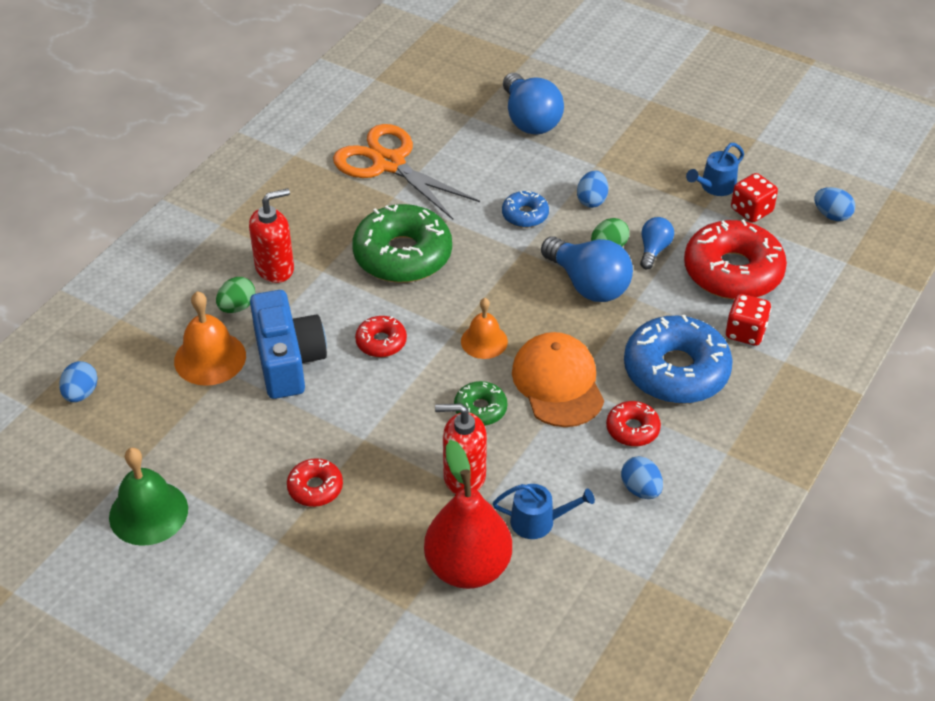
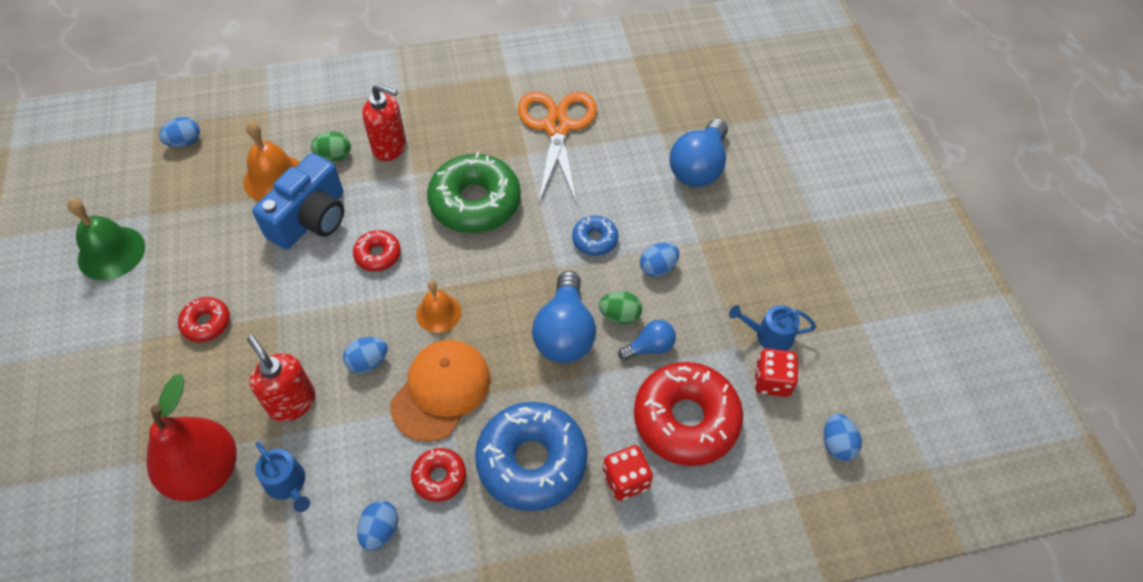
camera: 45 degrees right, 10 degrees up
(480, 409) = (368, 362): green donut -> blue egg

